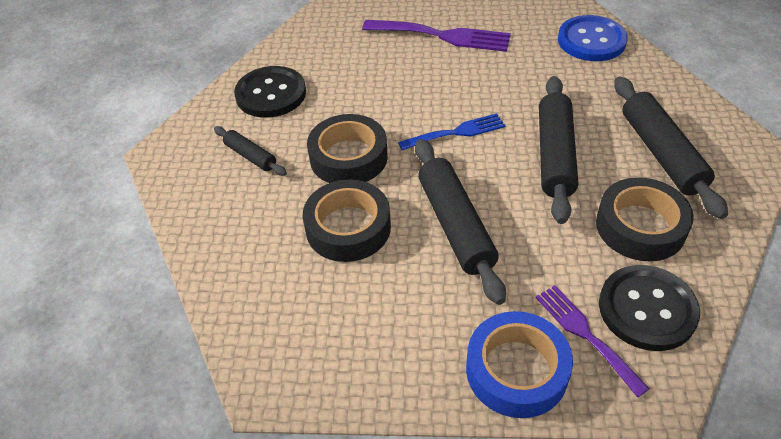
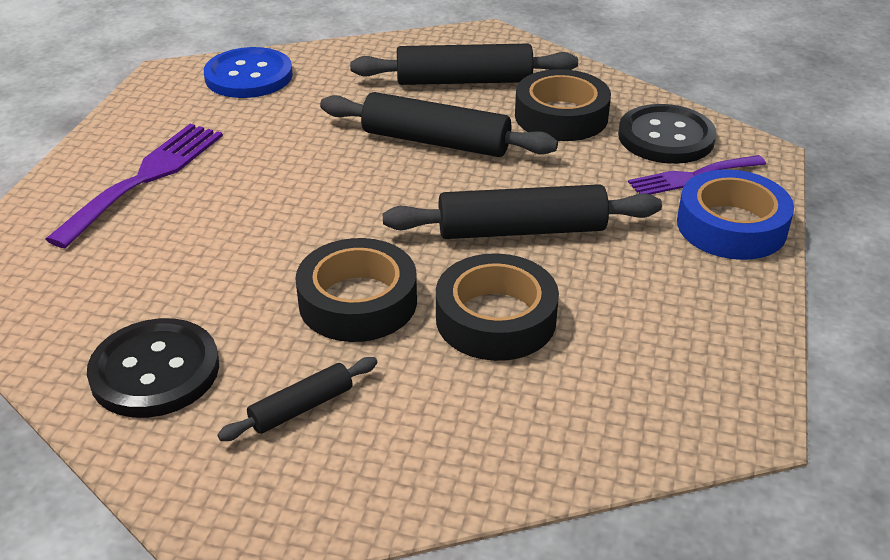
camera: 80 degrees left, 10 degrees down
(456, 132) = (358, 201): blue fork -> none

